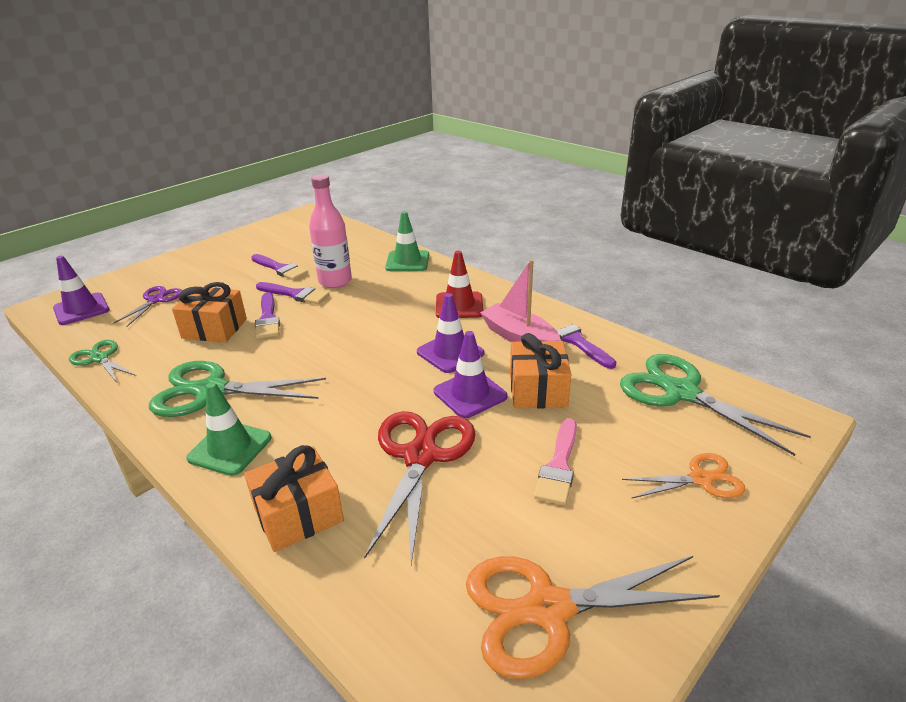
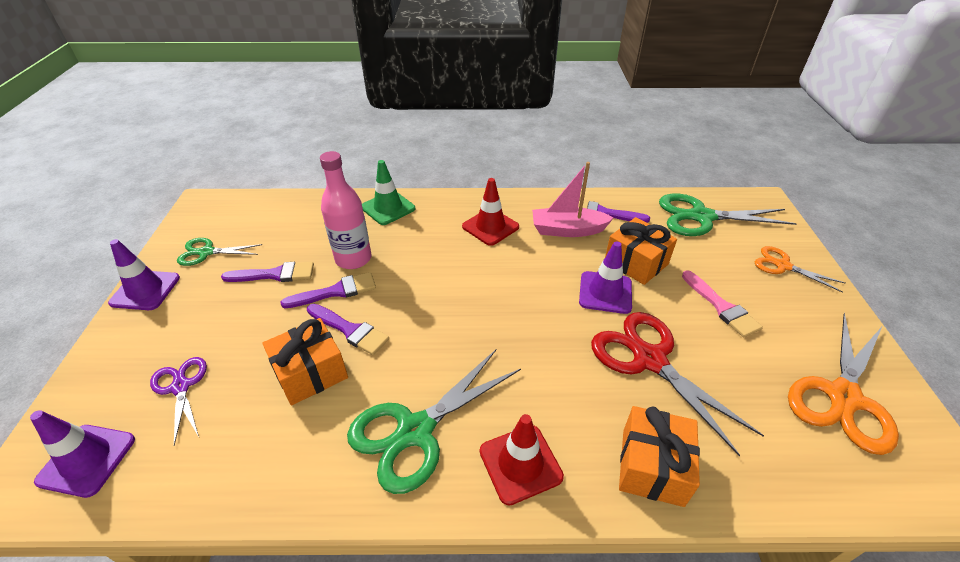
camera: 45 degrees left, 10 degrees up
(100, 358) = (229, 492): green scissors -> green scissors (206, 252)
(230, 448) = (520, 464): green traffic cone -> red traffic cone
(450, 353) = (544, 269): purple traffic cone -> purple traffic cone (145, 290)
(701, 479) = (782, 266): orange scissors -> orange scissors turned 90 degrees counterclockwise

